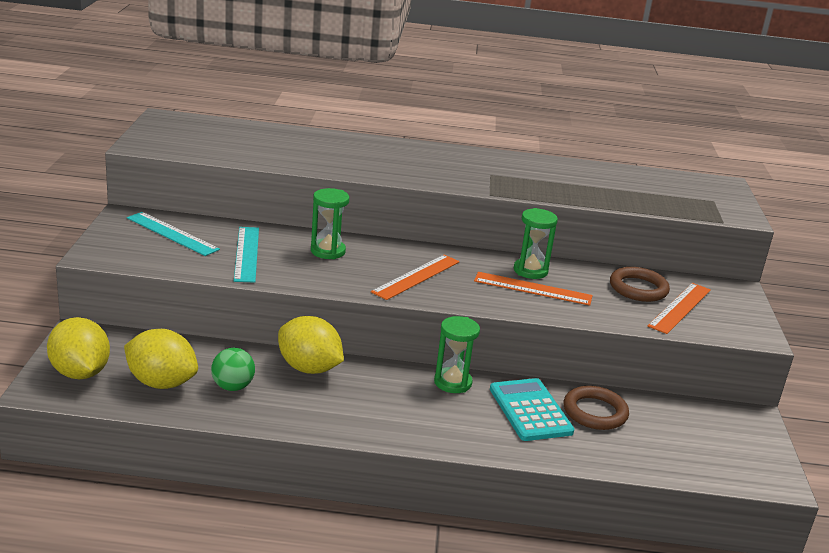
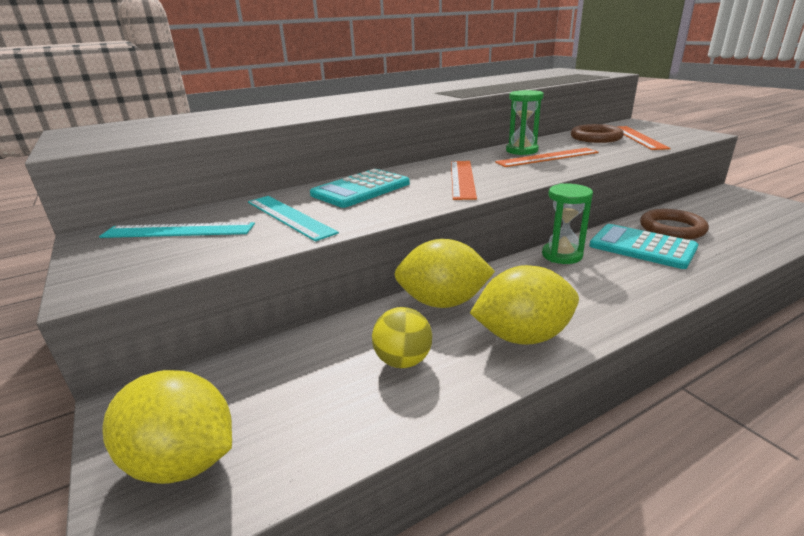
camera: 30 degrees left, 0 degrees up
(161, 383) = (317, 405): yellow lemon -> yellow lemon (522, 336)
(232, 387) = (403, 361): green ball -> yellow ball
(328, 251) = (361, 189): green hourglass -> turquoise calculator

